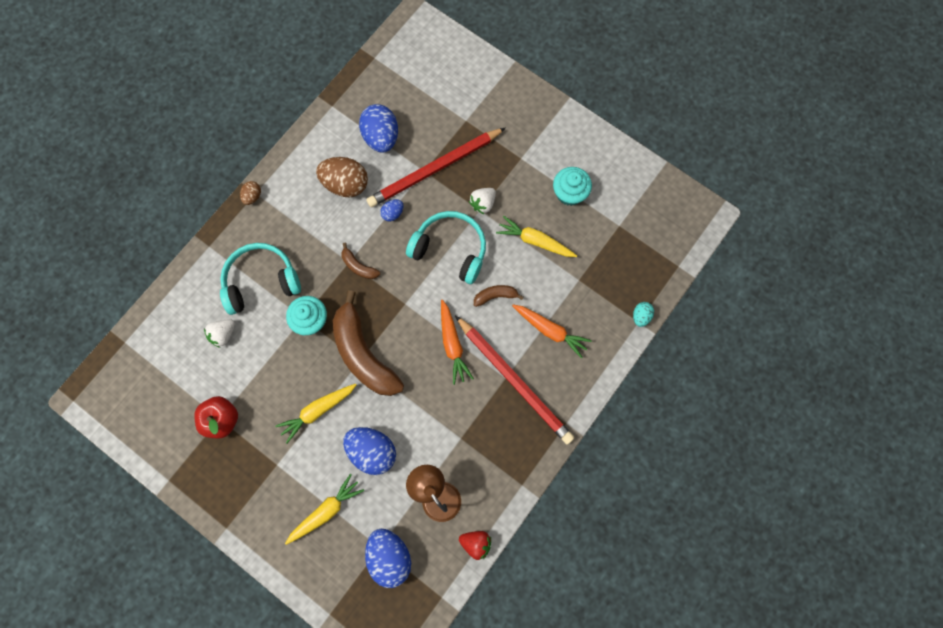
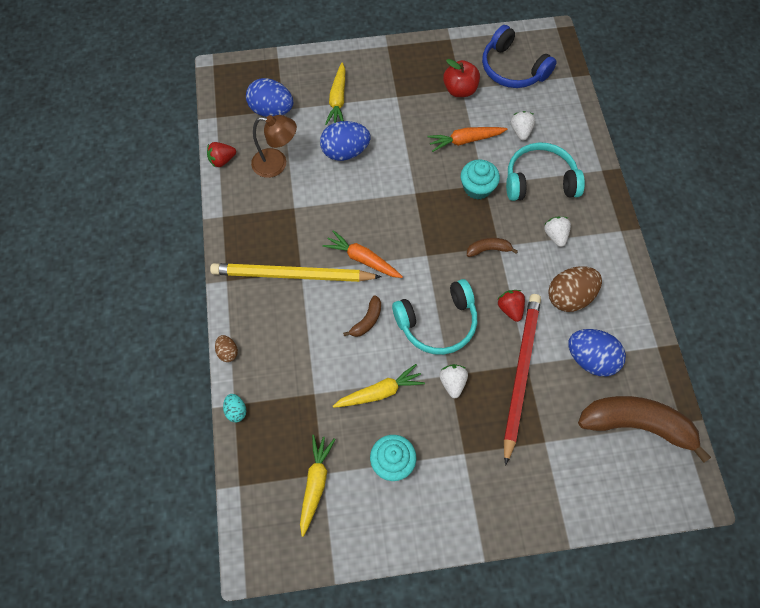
camera: 135 degrees right, 10 degrees down
(158, 397) = (512, 69): none -> blue headphones
(253, 196) = (619, 226): brown egg -> brown egg (228, 352)
(261, 281) = (540, 181): turquoise headphones -> turquoise headphones turned 120 degrees counterclockwise
(302, 232) = (555, 235): none -> white strawberry
(317, 411) = (407, 143): yellow carrot -> yellow carrot (315, 483)
(363, 353) = (417, 199): brown banana -> brown banana (637, 425)
(393, 213) = (510, 309): blue egg -> red strawberry
(514, 380) = (292, 275): red pencil -> yellow pencil
(550, 330) = (299, 333): orange carrot -> orange carrot (465, 140)

